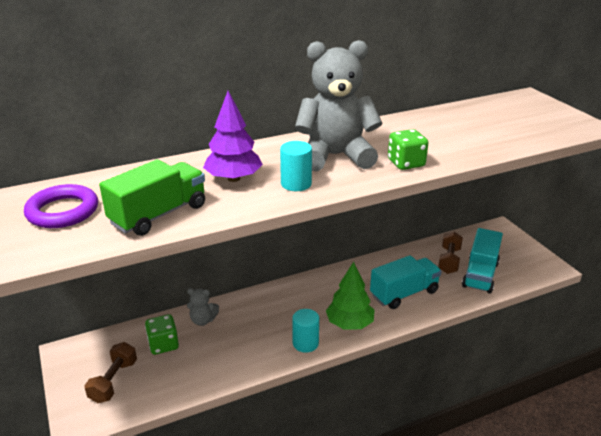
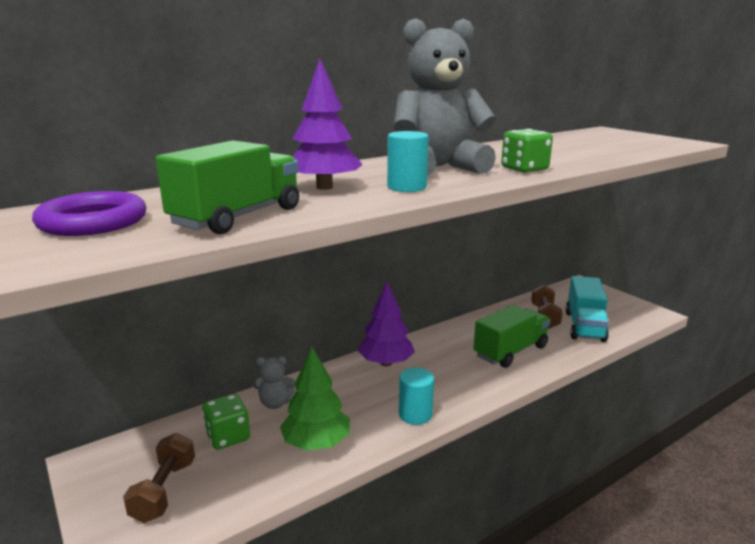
camera: 10 degrees left, 10 degrees down
(297, 293) = (386, 363): none -> purple tree
(349, 324) = (461, 388): green tree -> green tree (316, 443)
(404, 293) = (510, 351): turquoise truck -> green truck

